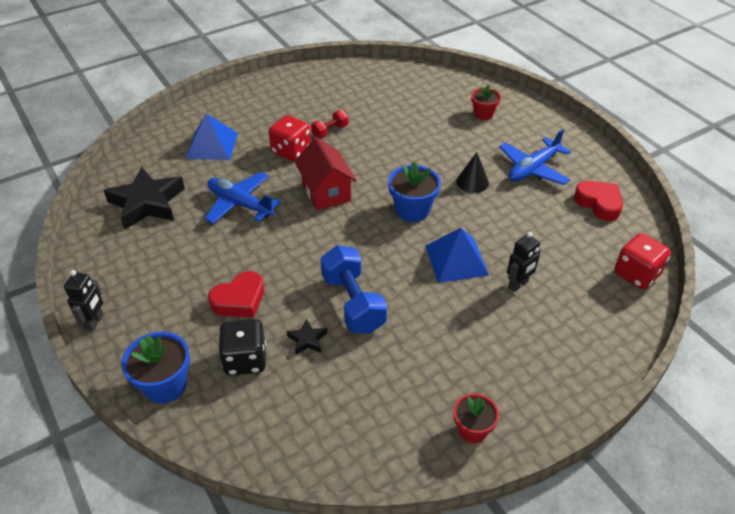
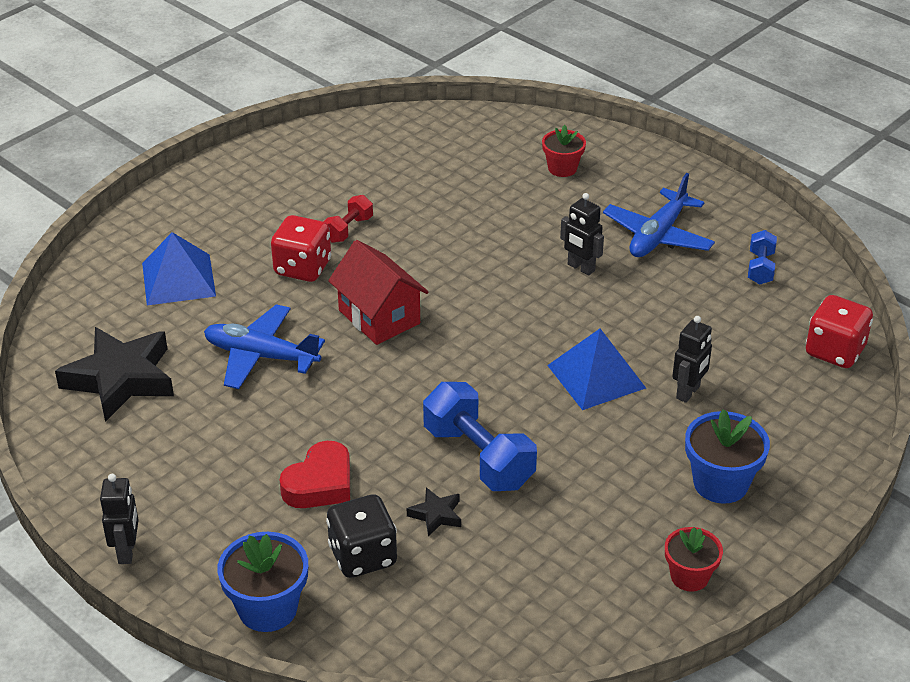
camera: 15 degrees left, 5 degrees down
(412, 210) = (512, 321): blue flower pot -> blue flower pot (720, 483)
(472, 182) = (580, 268): black cone -> black robot
(599, 203) = (760, 268): red heart -> blue dumbbell

